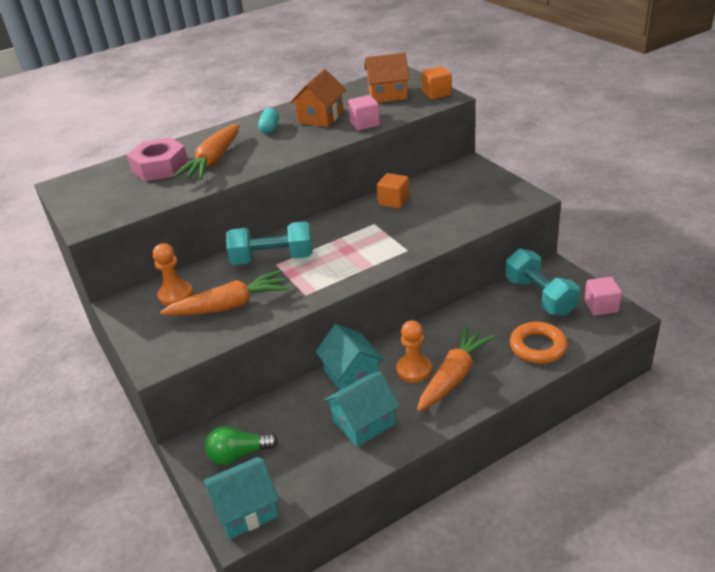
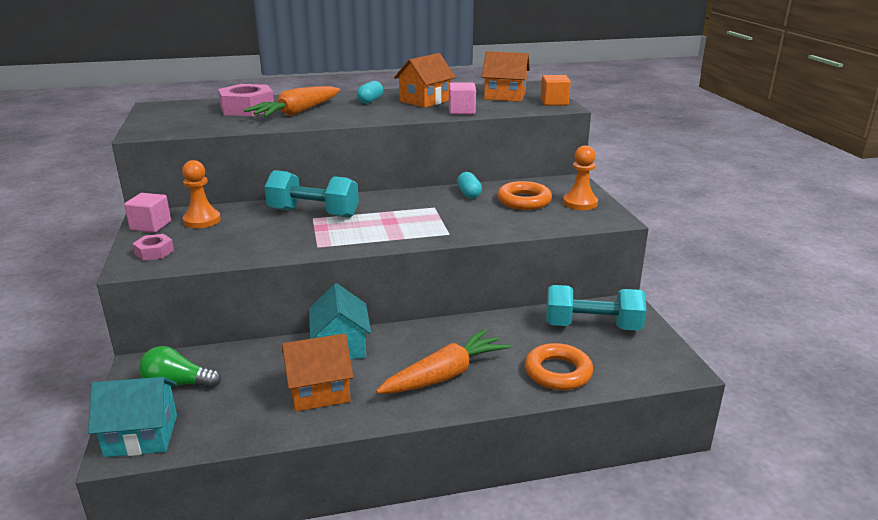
camera: 15 degrees right, 10 degrees down
(162, 342) = (154, 252): none -> pink nut
(230, 306) = (240, 239): orange carrot -> none
(363, 422) = (319, 391): turquoise house -> orange house
(393, 201) = (469, 194): orange cube -> turquoise capsule
(414, 369) = (407, 358): orange pawn -> orange pawn (580, 203)
(445, 197) = (524, 201): none -> orange ring
(539, 296) = (592, 326): turquoise dumbbell -> turquoise dumbbell turned 75 degrees counterclockwise
(601, 306) = (658, 352): pink cube -> pink cube (151, 226)

